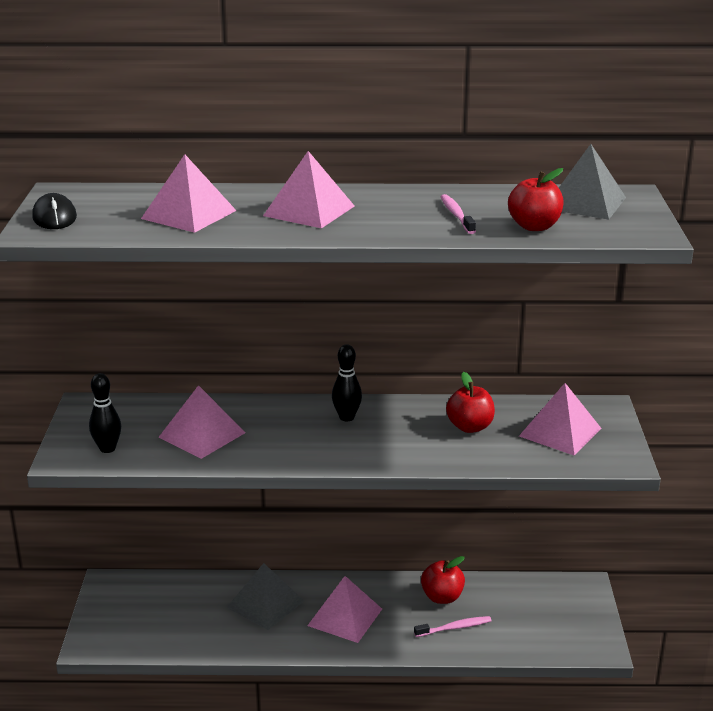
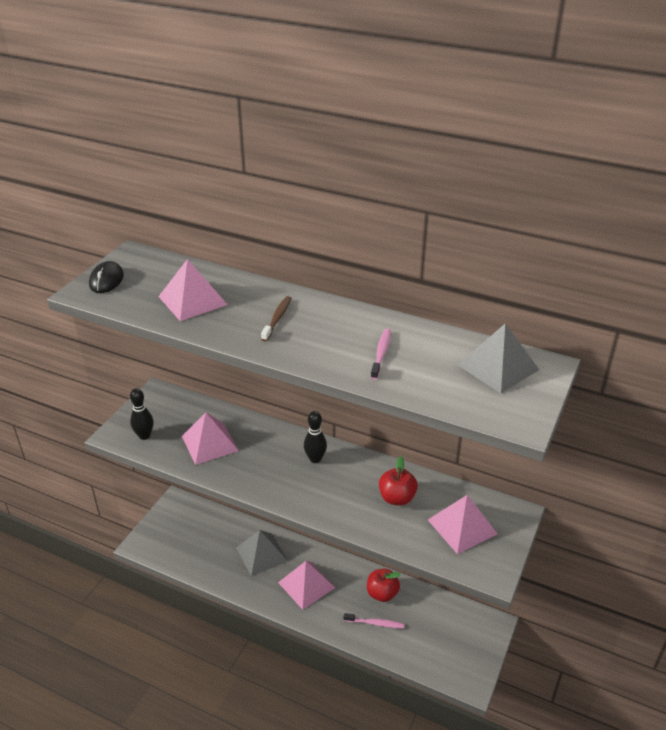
camera: 25 degrees right, 10 degrees up
(309, 211) = (277, 318): pink pyramid -> brown toothbrush
(534, 226) = (431, 385): red apple -> none

